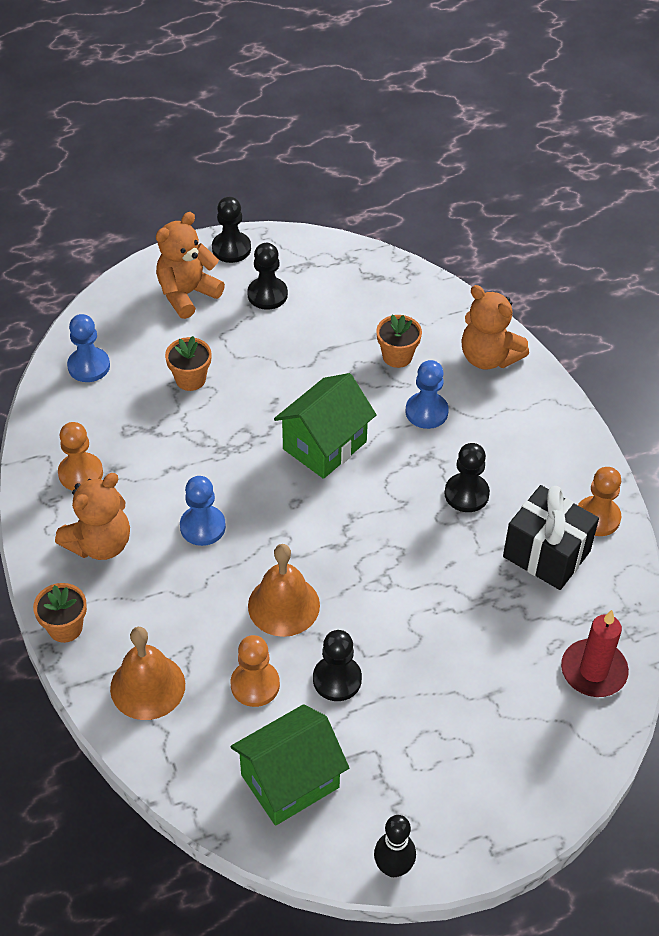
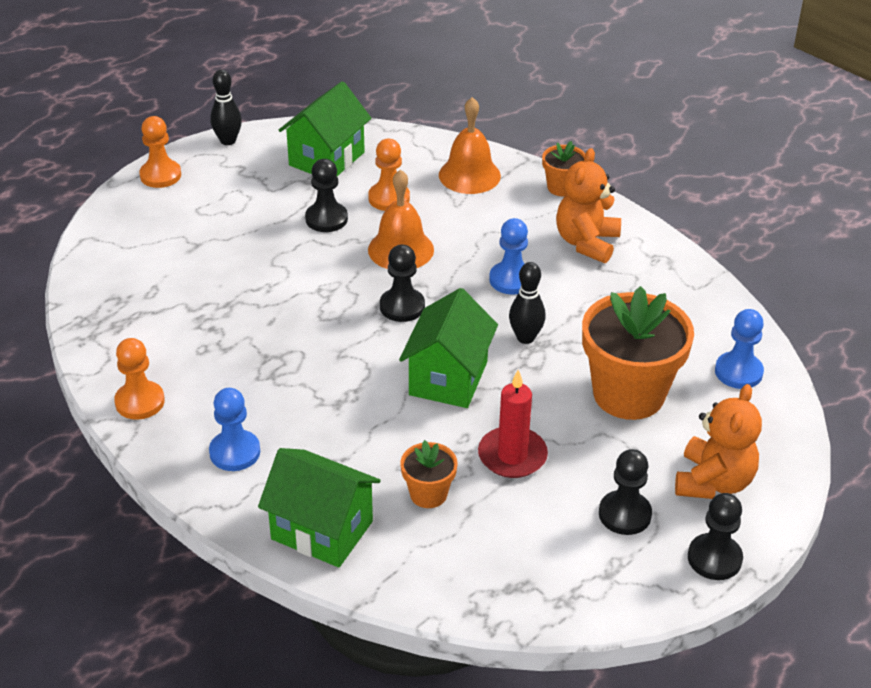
camera: 155 degrees right, 10 degrees down
(80, 473) = (652, 284): orange pawn -> orange pawn (160, 175)
(190, 379) = (628, 394): orange flower pot -> orange flower pot, size x2.06
(234, 460) = (525, 338): none -> black bowling pin
(426, 412) = (362, 445): blue pawn -> blue pawn (235, 452)
(466, 494) = (282, 381): black pawn -> black pawn (402, 306)
(488, 357) = (322, 530): orange teddy bear -> green house
(546, 554) = (182, 355): black gift -> none
(593, 671) = (111, 284): red candle -> red candle (512, 455)

